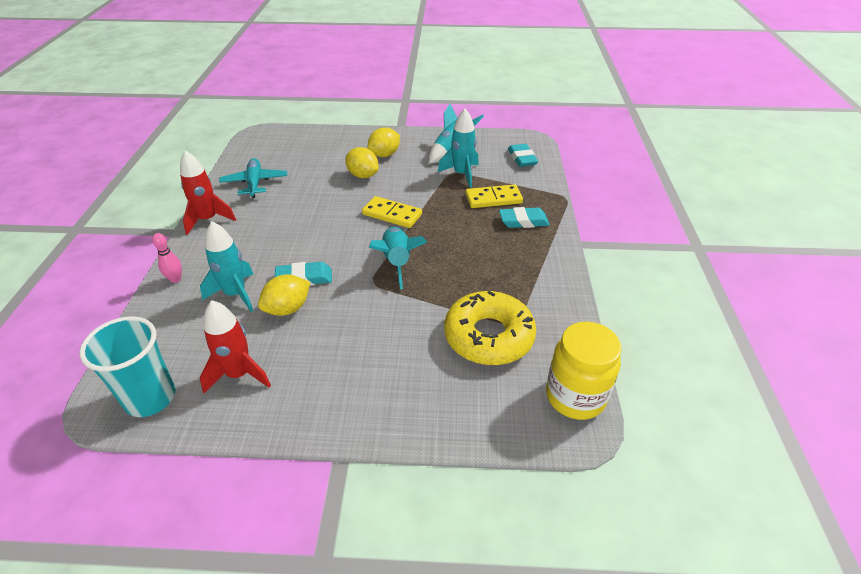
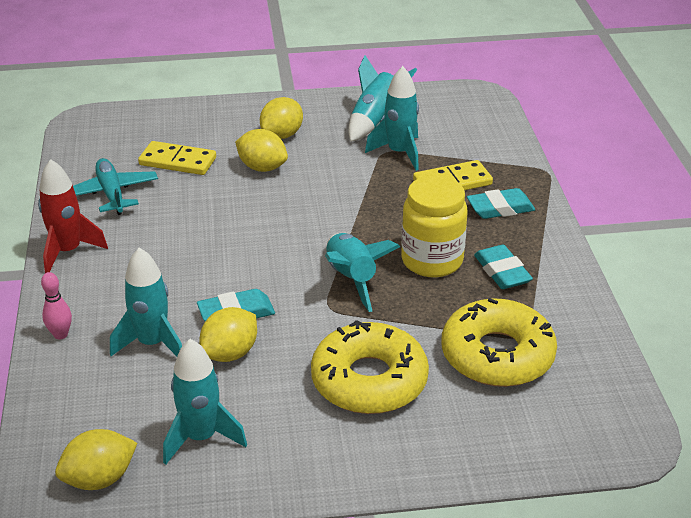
camera: 10 degrees left, 5 degrees down
(150, 398) = (99, 479): turquoise cup -> yellow lemon
(239, 374) = (201, 437): red rocket -> turquoise rocket
(382, 344) = (369, 380): none -> yellow donut
(392, 214) = (322, 217): yellow domino -> yellow domino (177, 161)
(522, 158) = (474, 122): turquoise eraser -> turquoise eraser (502, 272)
(575, 397) = (617, 409): yellow jar -> yellow jar (432, 261)

